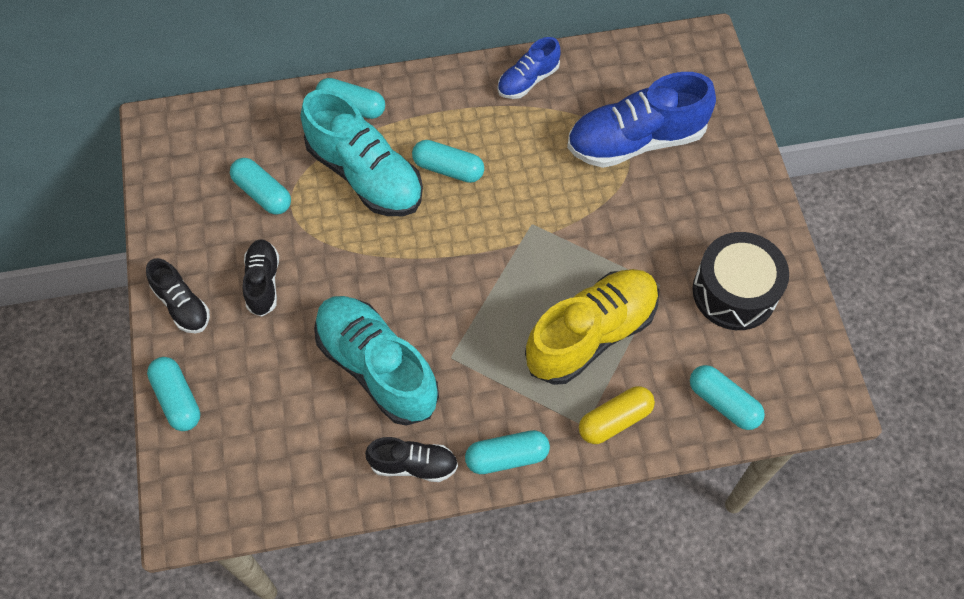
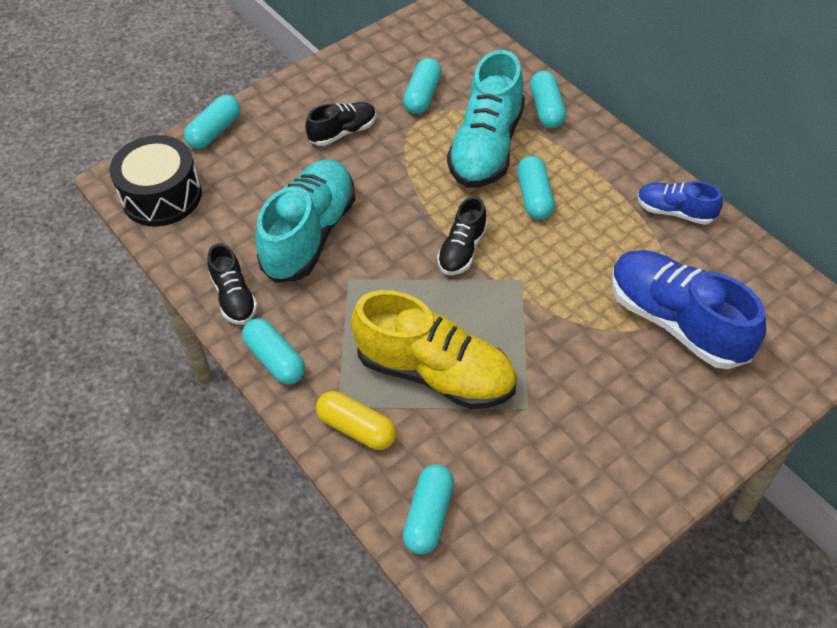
camera: 65 degrees right, 10 degrees down
(182, 305) = (294, 97): black shoe -> black shoe (462, 250)
(734, 292) = (563, 477): black drum -> black drum (162, 196)

